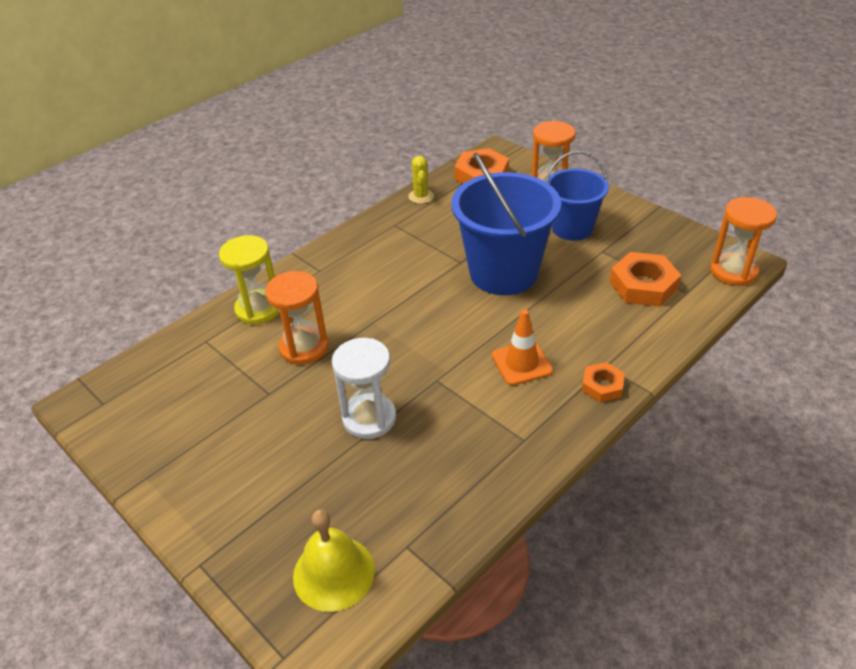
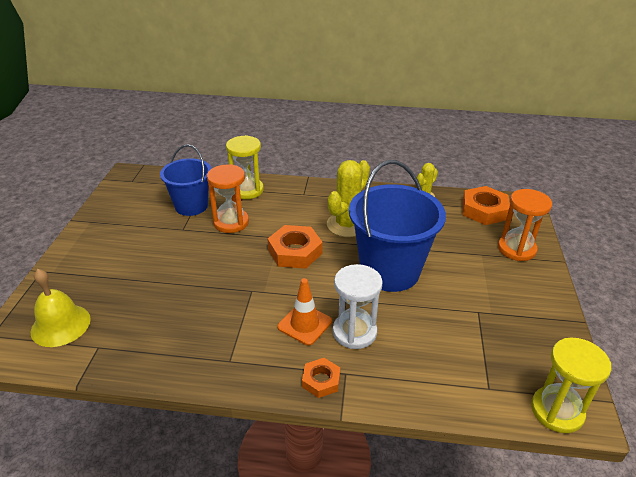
camera: 50 degrees right, 5 degrees down
(369, 418) = (193, 278): white hourglass -> white hourglass (354, 332)
(407, 266) = (347, 225): none -> yellow cactus
(572, 228) = (484, 282): blue bucket -> blue bucket (191, 206)
(643, 285) = (465, 355): orange nut -> orange nut (295, 251)
(733, 271) = (557, 411): orange hourglass -> yellow hourglass

